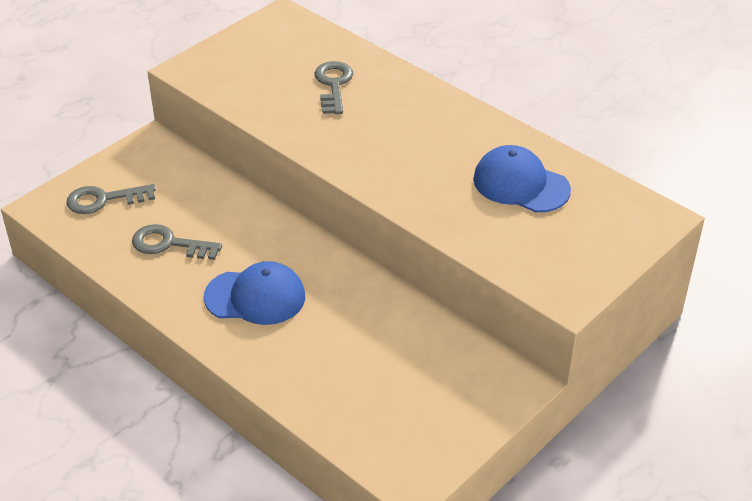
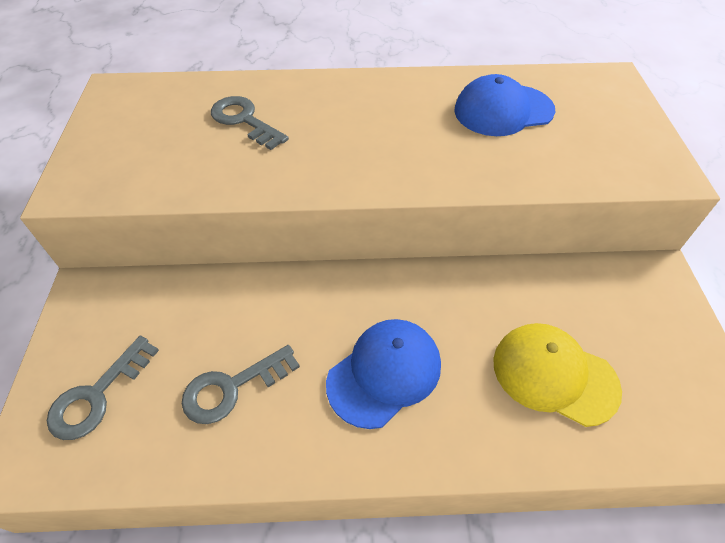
camera: 45 degrees left, 10 degrees up
(350, 371) = (554, 375): none -> yellow cap

